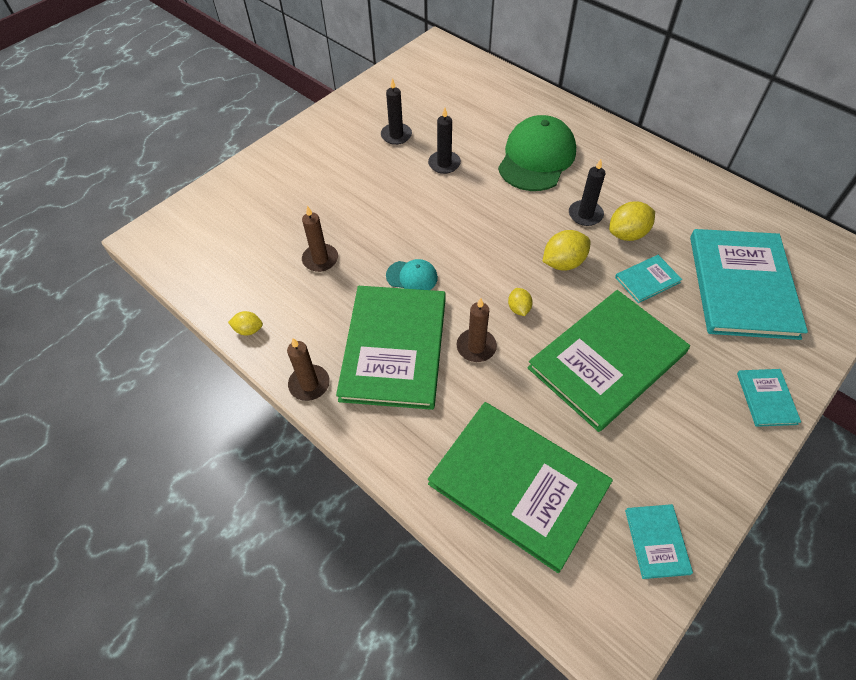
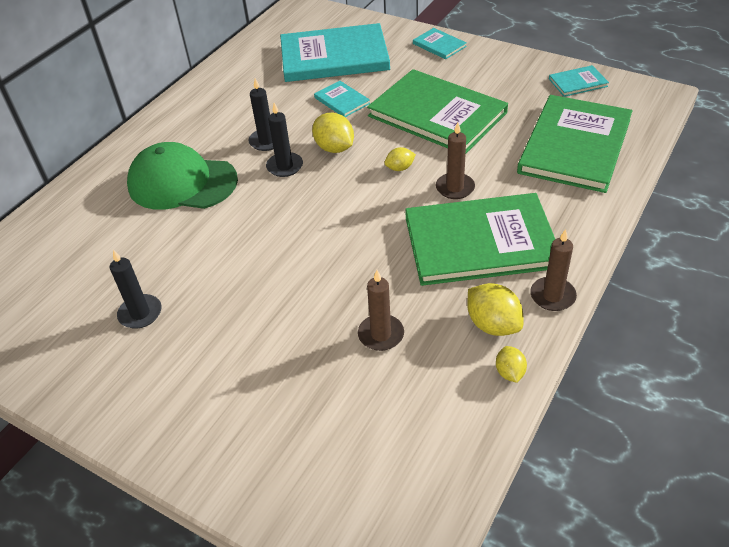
camera: 100 degrees left, 10 degrees down
(412, 277) = (383, 248): turquoise cap -> none
(444, 164) = (196, 256): black candle -> black candle (285, 166)
(627, 234) = (288, 115): yellow lemon -> yellow lemon (493, 324)
(766, 398) = (439, 45): turquoise book -> turquoise book turned 60 degrees clockwise

